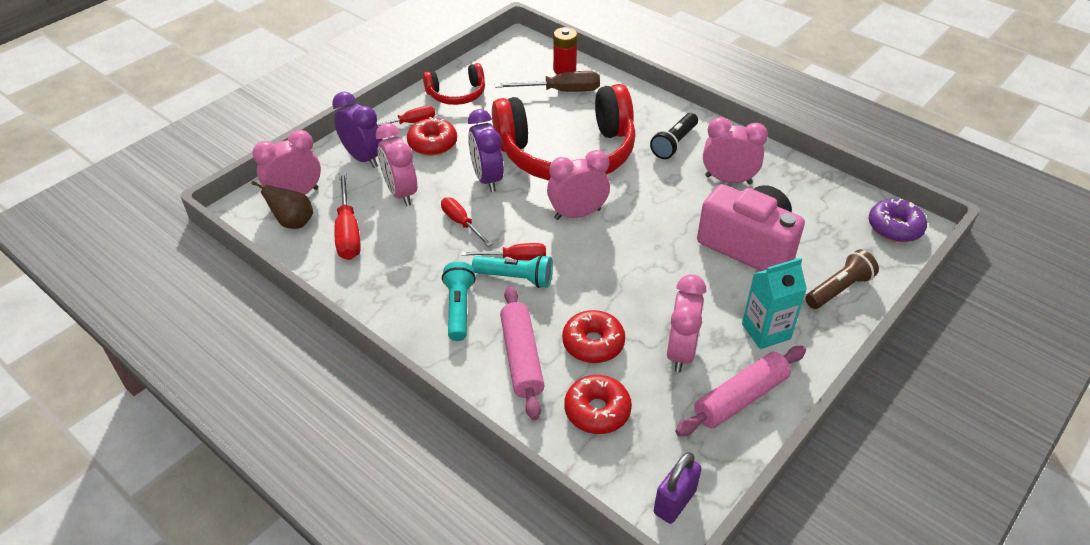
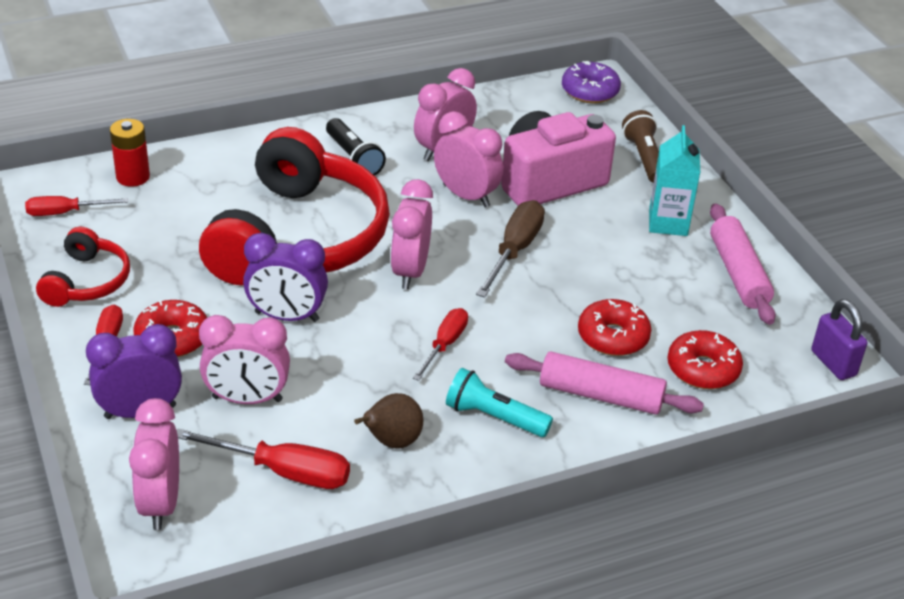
camera: 65 degrees left, 5 degrees down
(293, 223) = (218, 521): brown pear -> brown pear (392, 442)
(461, 223) = (350, 366): red screwdriver -> red screwdriver (65, 213)
(516, 278) = (478, 356): turquoise flashlight -> none
(560, 91) = (174, 197): brown screwdriver -> brown screwdriver (514, 251)
(681, 352) = (660, 284): pink clock -> pink clock (466, 196)

